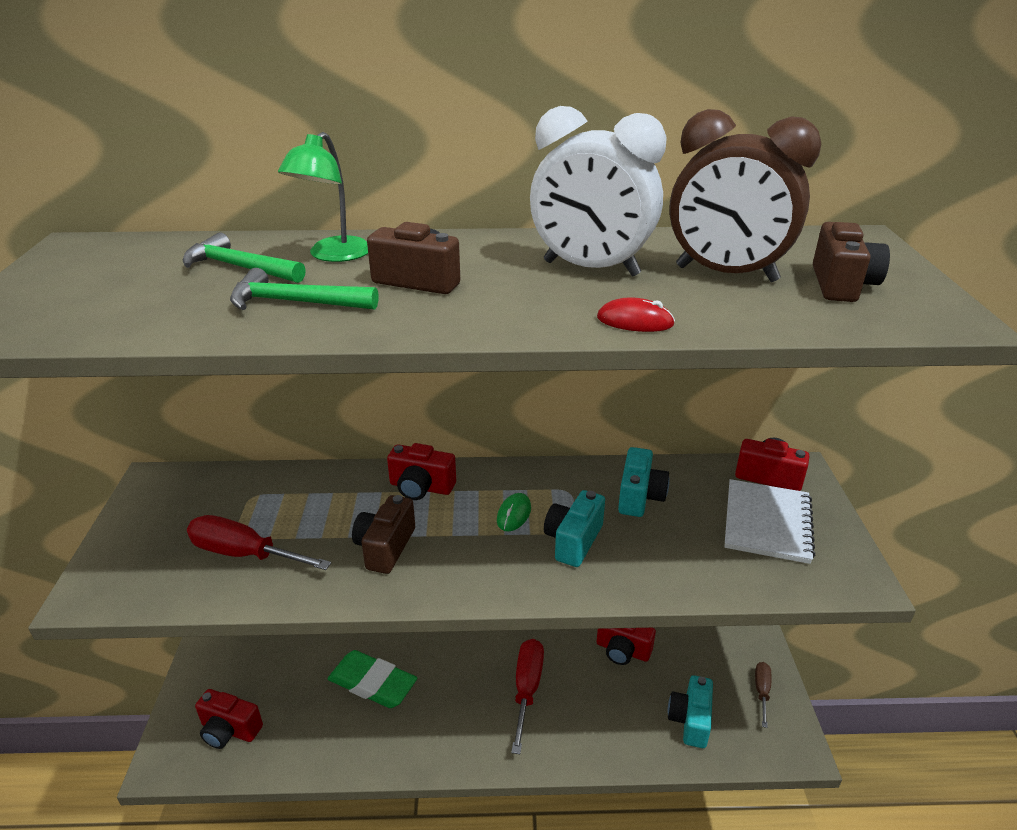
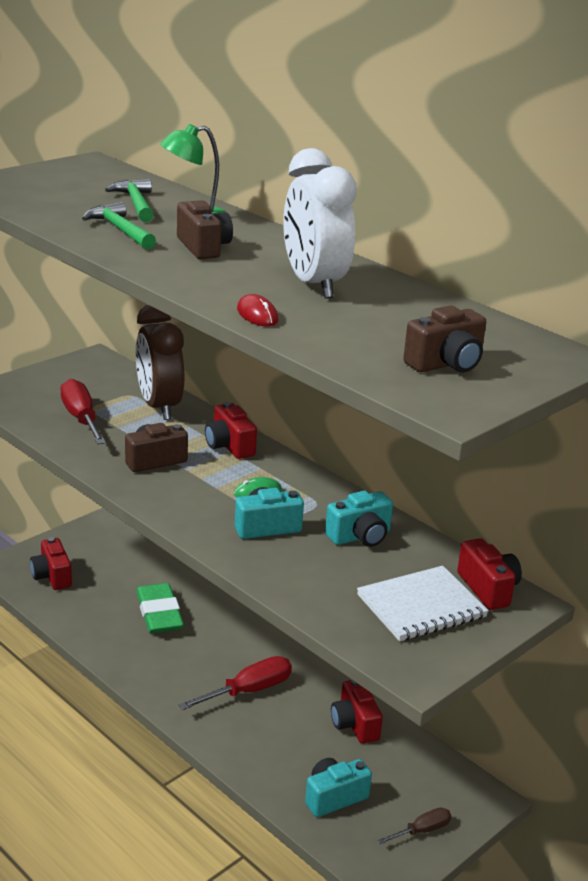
camera: 45 degrees right, 5 degrees down
(726, 274) = (388, 324): brown clock -> brown clock (159, 406)

